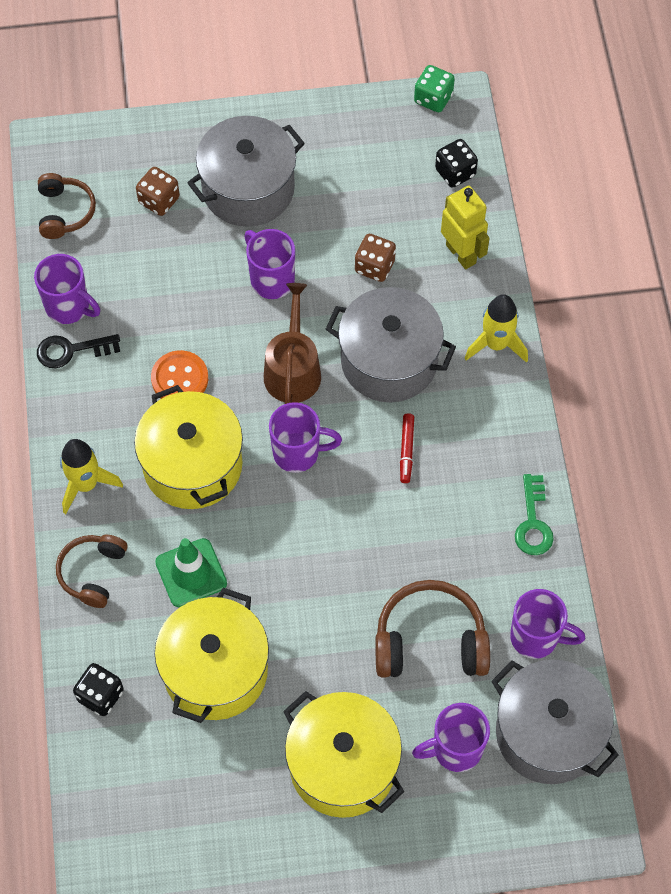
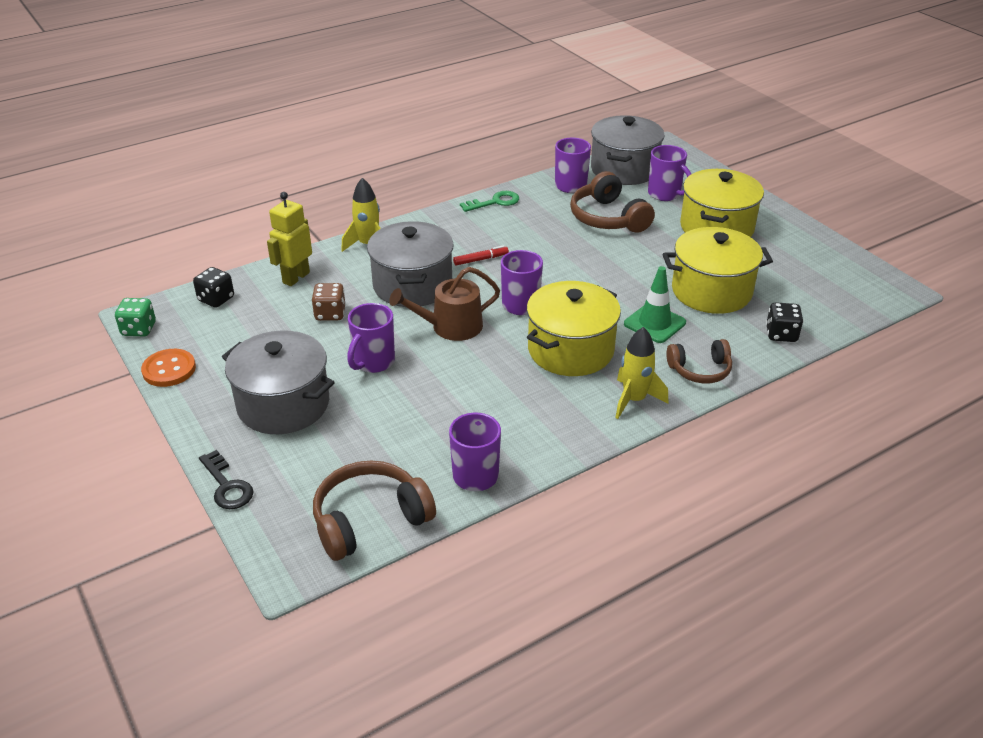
camera: 115 degrees left, 25 degrees down
(65, 212) = (370, 520): brown headphones -> brown headphones, size x1.56
(71, 350) = (519, 455): black key -> black key (227, 486)
(159, 200) = (323, 457): brown dice -> none
(179, 378) = (500, 382): orange button -> orange button (169, 369)

